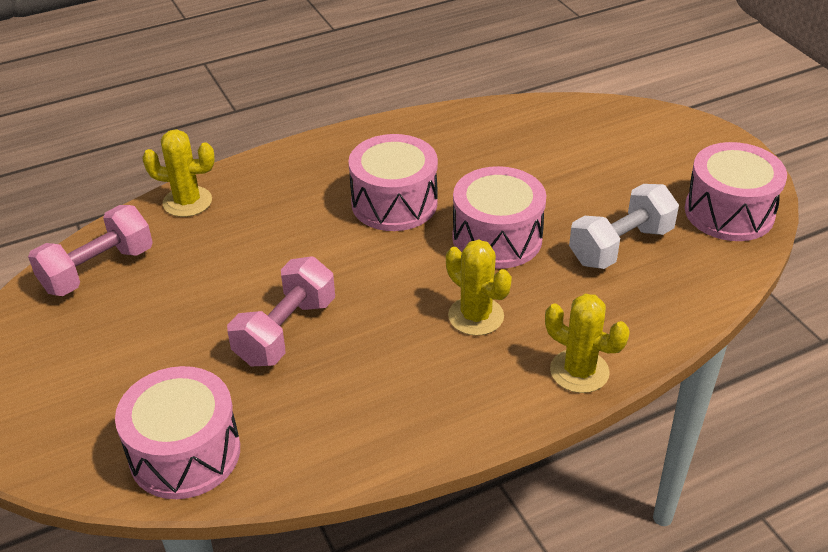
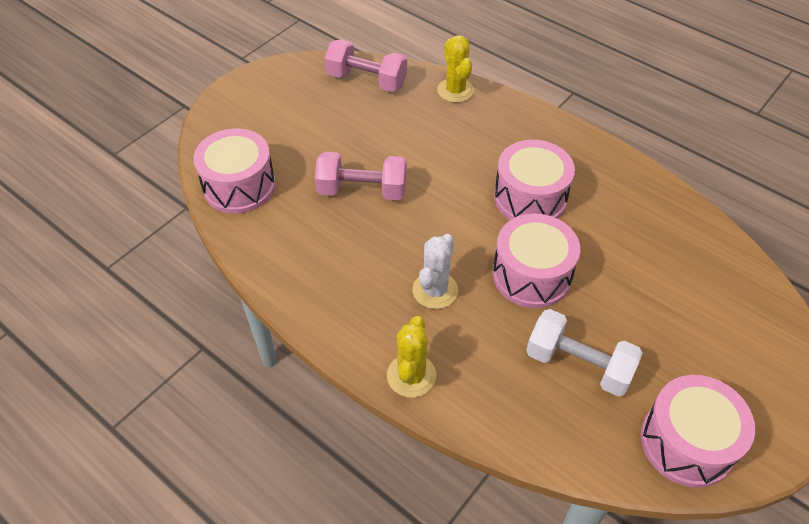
camera: 65 degrees right, 10 degrees up
(476, 316) = (435, 290): yellow cactus -> white cactus

